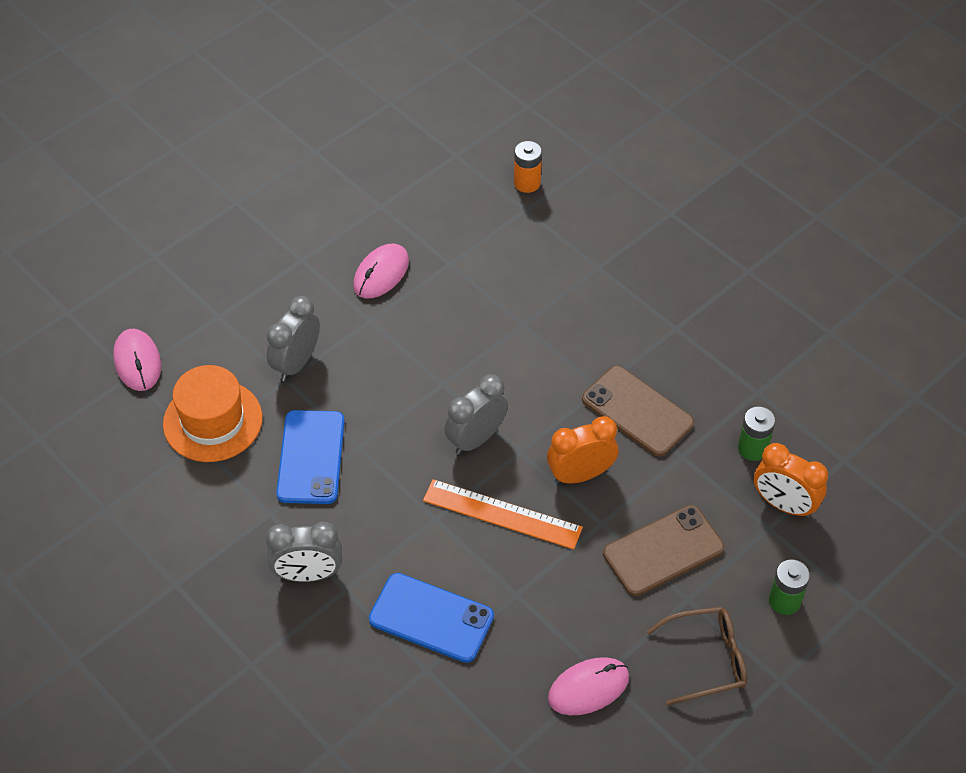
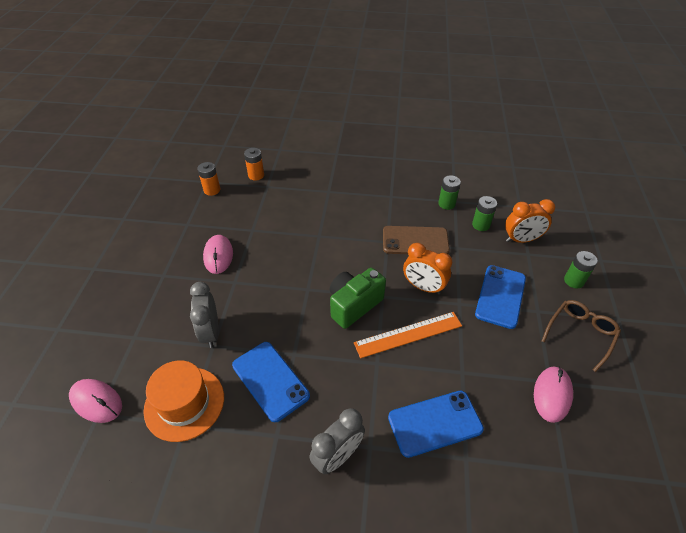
camera: 40 degrees left, 5 degrees down
(451, 172) = (212, 190): none -> orange battery
(476, 439) = (354, 305): grey clock -> green camera
(580, 475) = (423, 287): orange clock -> orange clock turned 90 degrees counterclockwise
(663, 551) = (500, 296): brown phone -> blue phone
(741, 388) = (446, 204): none -> green battery

